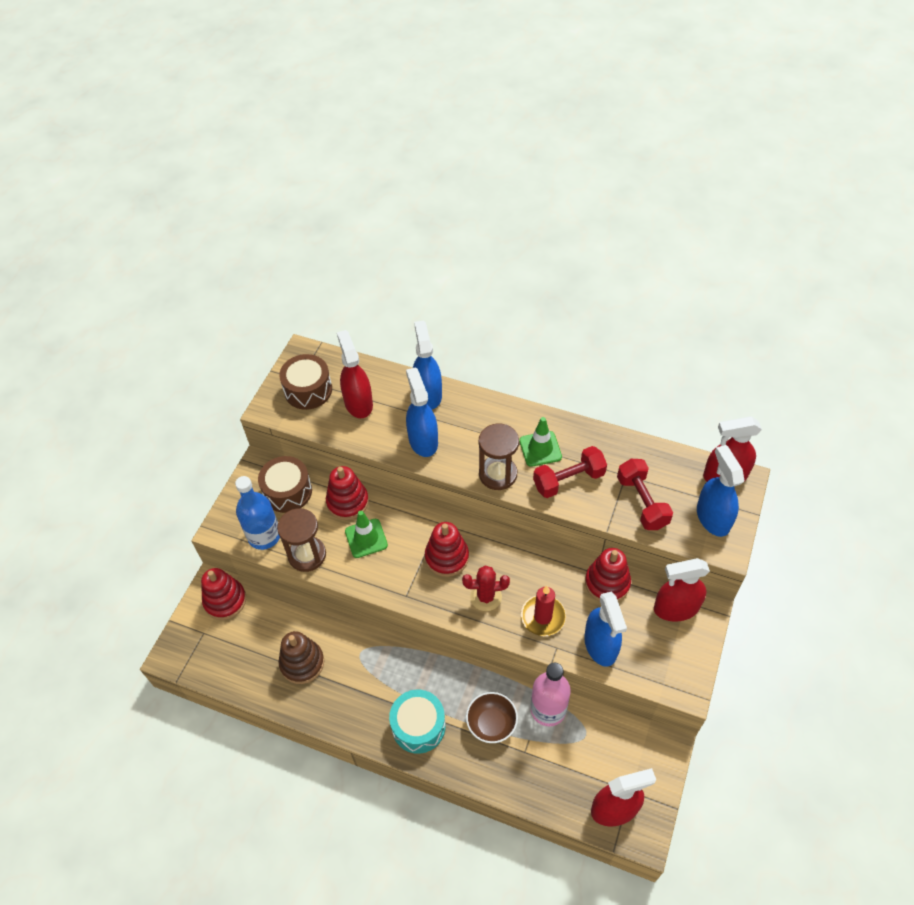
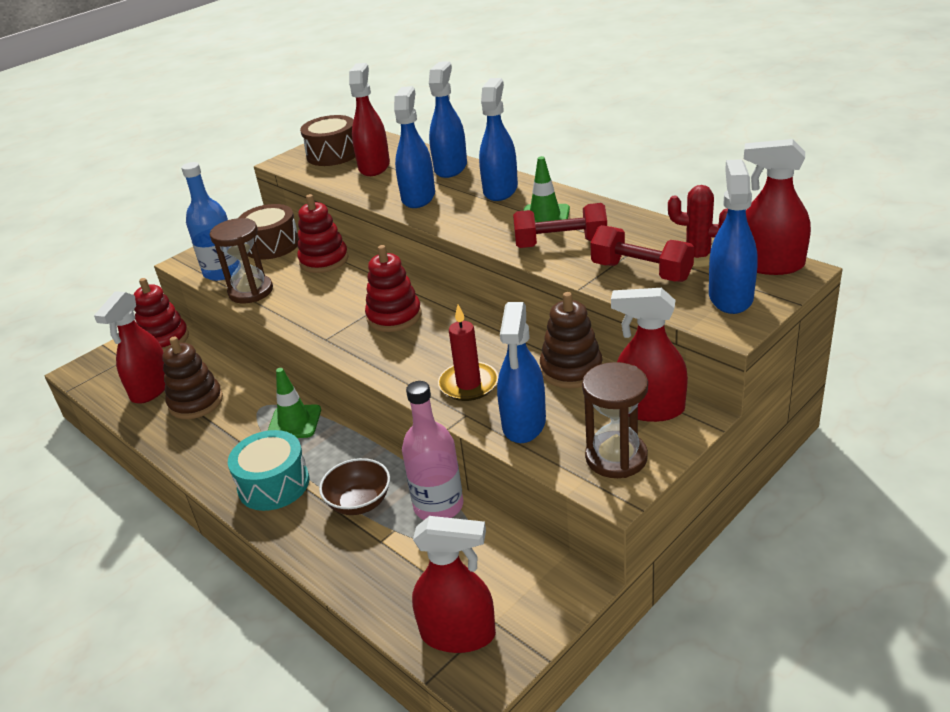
camera: 25 degrees right, 20 degrees down
(252, 659) = (151, 389): none -> red spray bottle
(366, 538) = (320, 289): green traffic cone -> green traffic cone (294, 422)
(486, 419) = (500, 190): none -> blue spray bottle
(486, 597) = (413, 355): red cactus -> red cactus (698, 256)
(498, 474) = (480, 229): brown hourglass -> brown hourglass (616, 457)
(607, 583) = (571, 369): red stacking toy -> brown stacking toy
(642, 502) = (641, 272): red dumbbell -> red dumbbell turned 60 degrees counterclockwise

